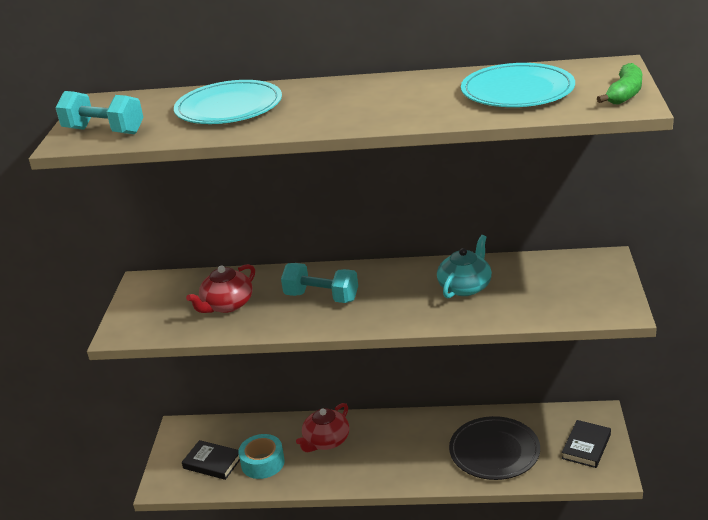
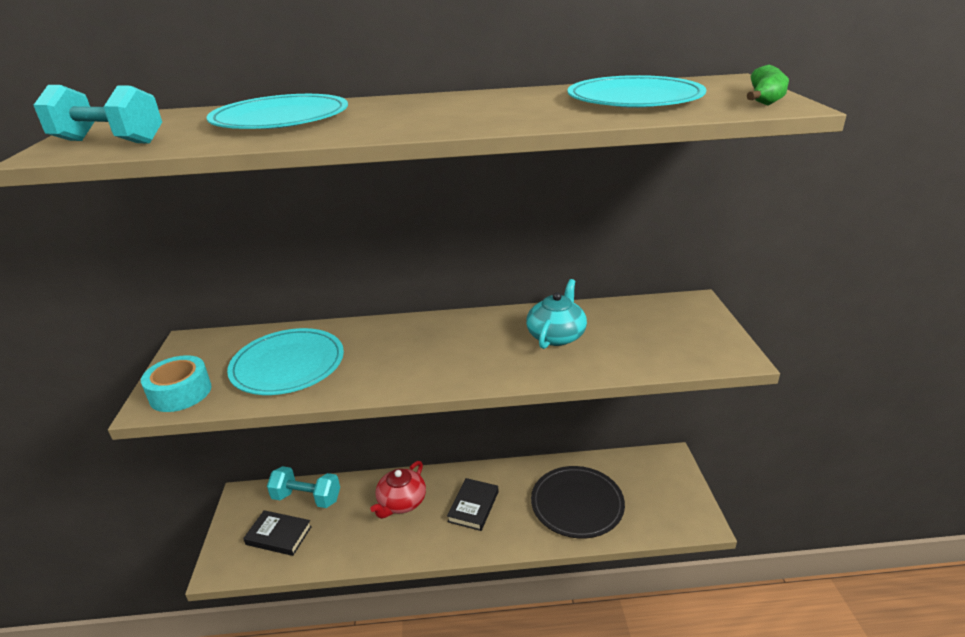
camera: 10 degrees left, 0 degrees up
(227, 305) = (288, 365): red teapot -> turquoise plate
(263, 463) = (334, 532): turquoise tape -> turquoise tape (180, 393)
(321, 297) = (398, 352): turquoise dumbbell -> turquoise dumbbell (307, 498)
(586, 446) = (667, 493): black book -> black book (473, 506)

